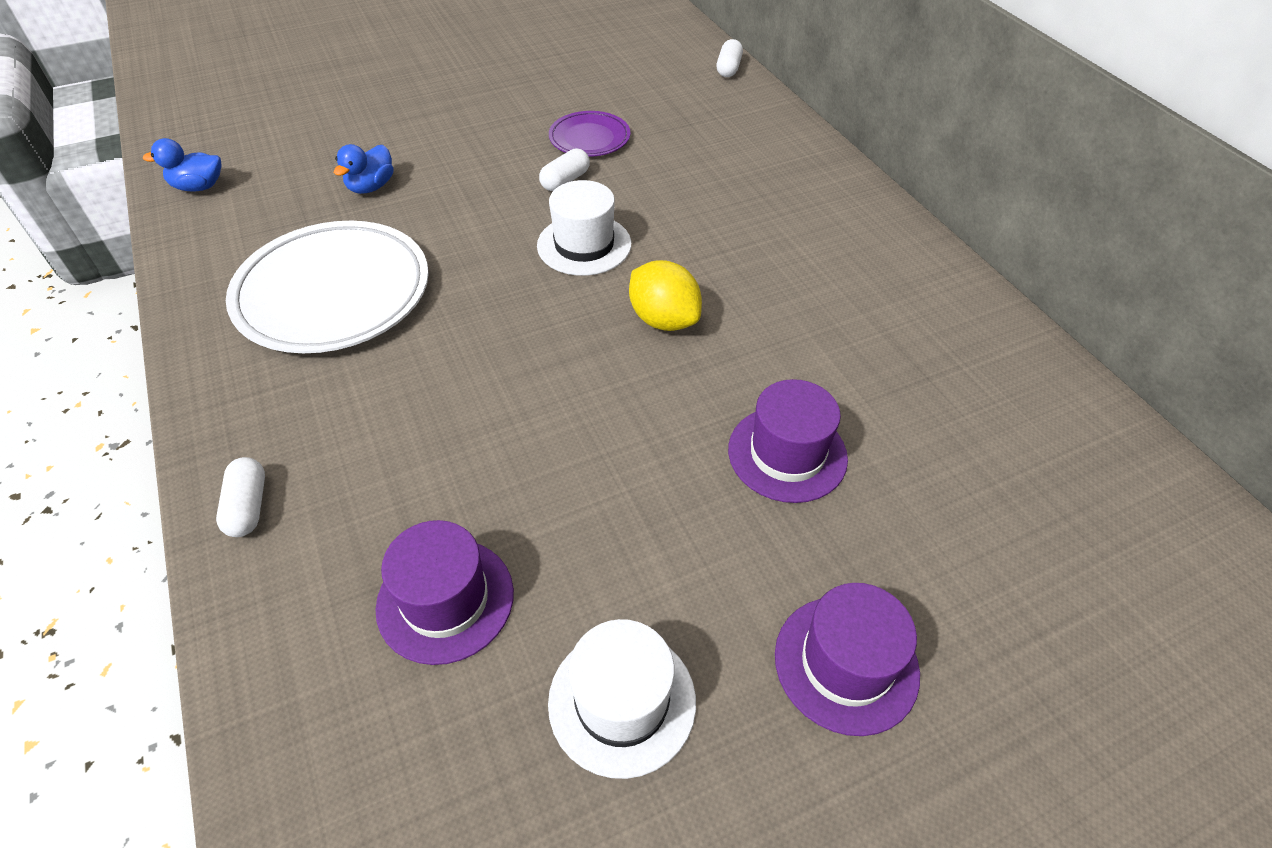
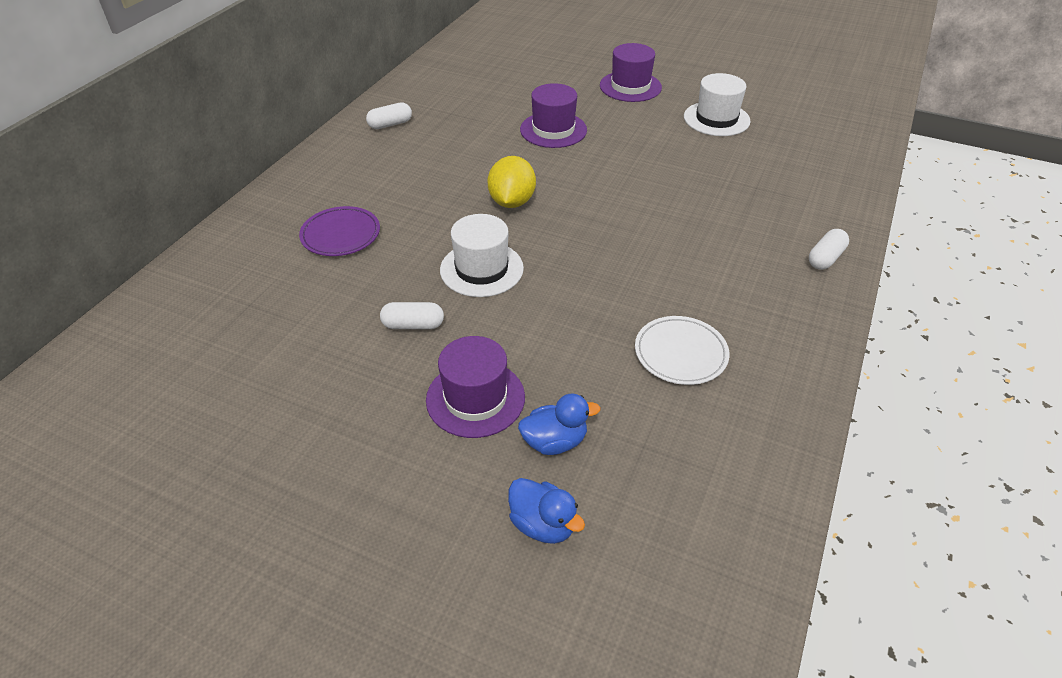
camera: 130 degrees left, 5 degrees down
(199, 187) = (713, 588): blue duck -> blue duck (543, 524)
(333, 293) = (680, 353): white plate -> white plate, size x0.52
(445, 600) = (755, 174): purple hat -> purple hat (475, 398)
(589, 138) = (331, 350): purple plate -> purple plate (341, 235)
(728, 68) = (108, 332): white capsule -> white capsule (390, 124)

